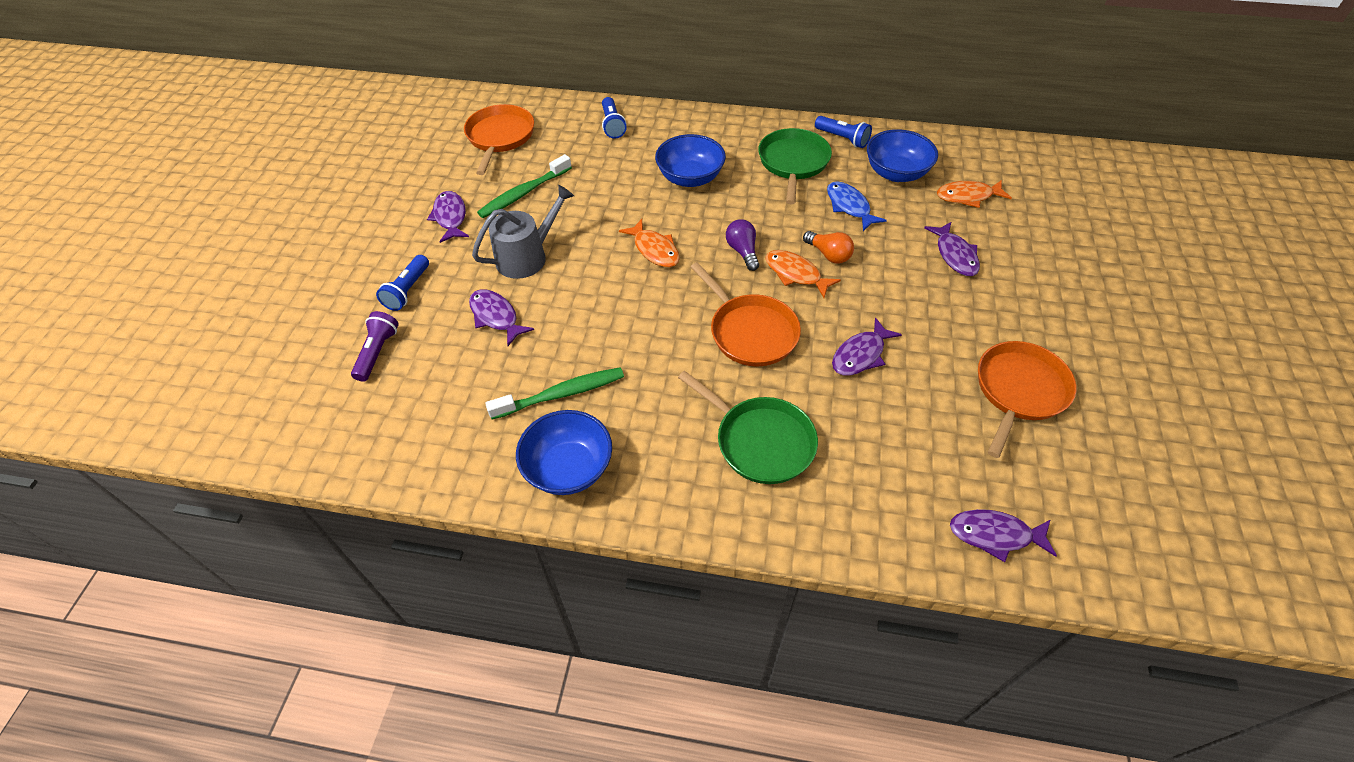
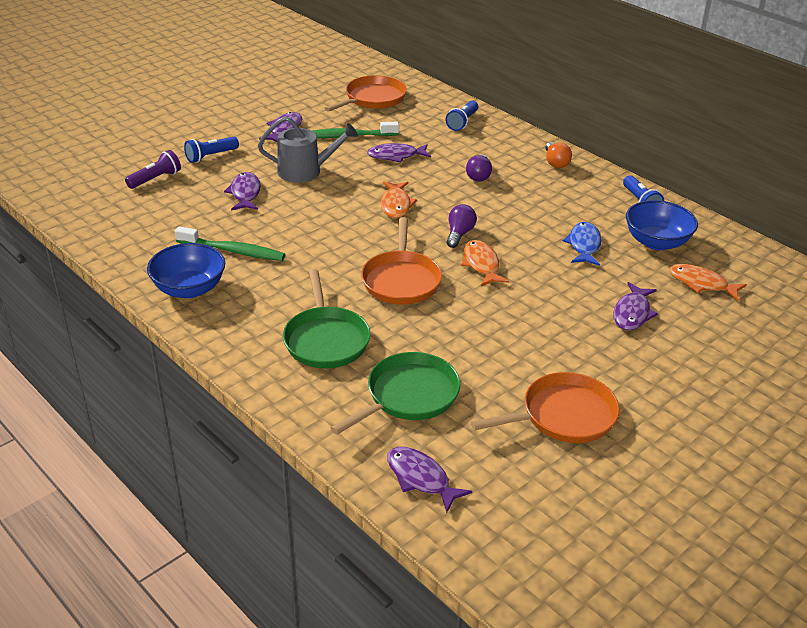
camera: 35 degrees right, 15 degrees down
(690, 178) = (479, 176): blue bowl -> purple light bulb
(793, 163) = (574, 200): green pan -> green pan (408, 396)
(829, 254) = (524, 265): orange light bulb -> orange light bulb (555, 162)
(860, 355) = (465, 332): purple fish -> purple fish (396, 156)

